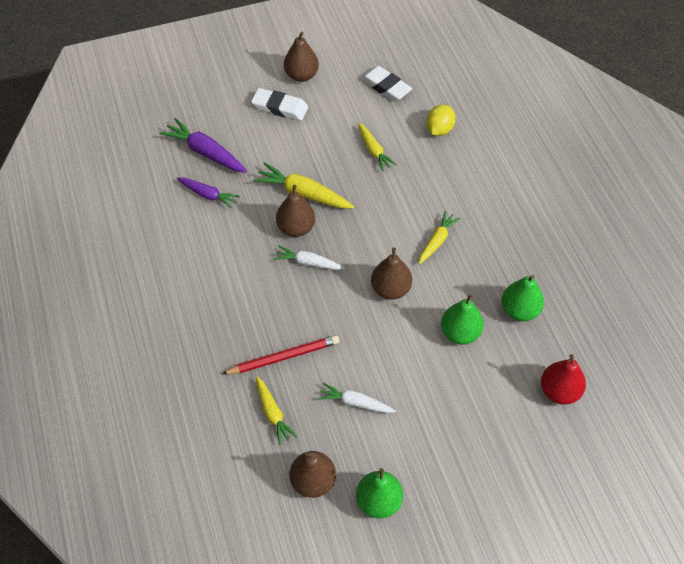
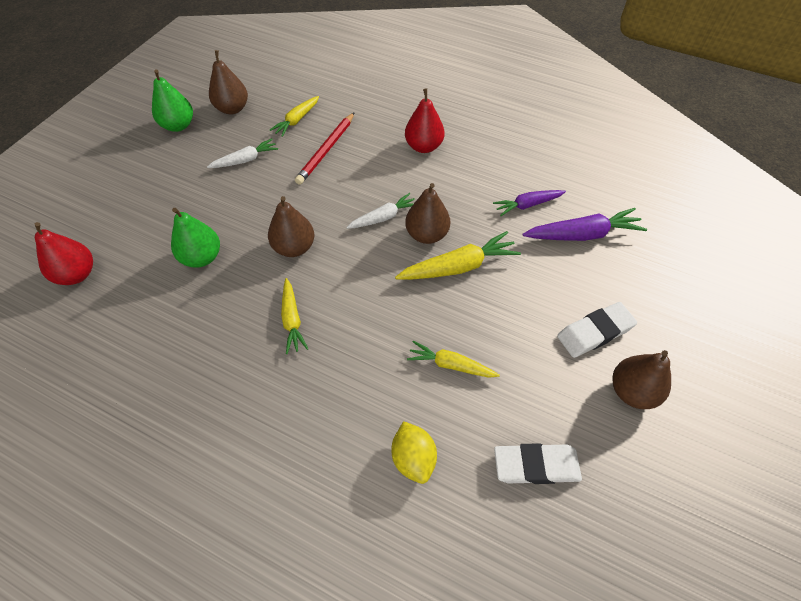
camera: 135 degrees right, 0 degrees up
(210, 296) = (424, 146): none -> red pear
(273, 413) = (297, 120): yellow carrot -> yellow carrot turned 75 degrees counterclockwise
(519, 310) = (158, 315): green pear -> none

